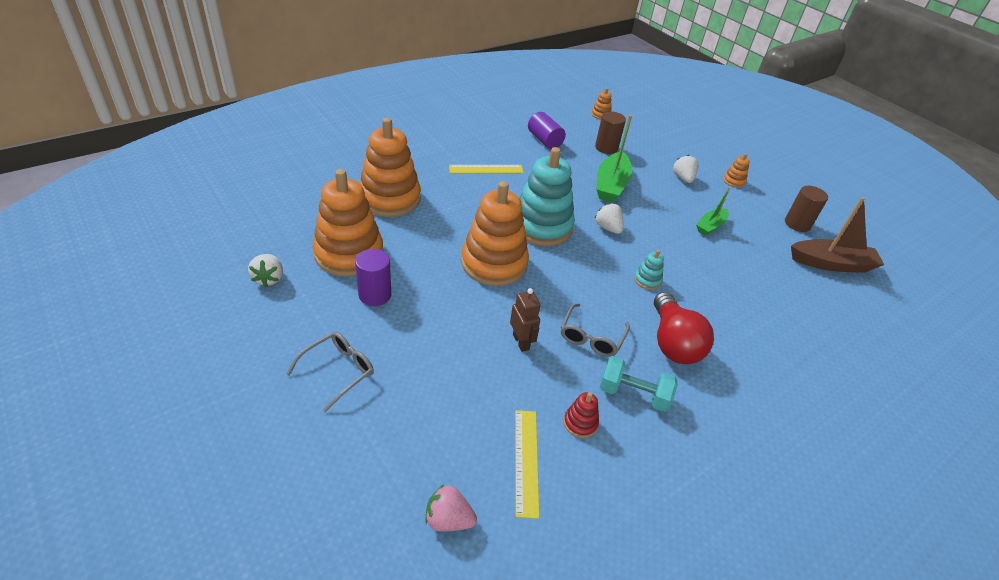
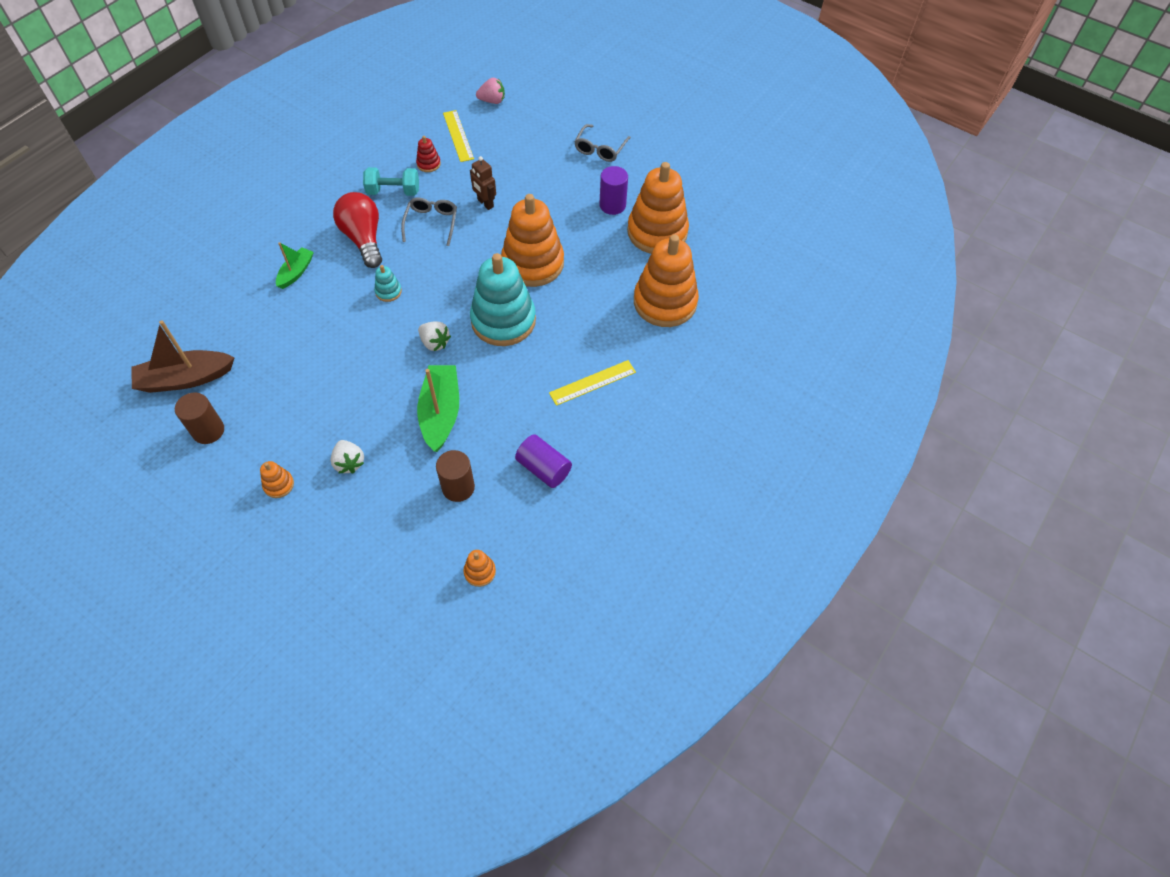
camera: 165 degrees right, 15 degrees up
(269, 278) = (698, 193): white strawberry -> none
(710, 226) = (319, 387): green boat -> green boat (296, 272)

